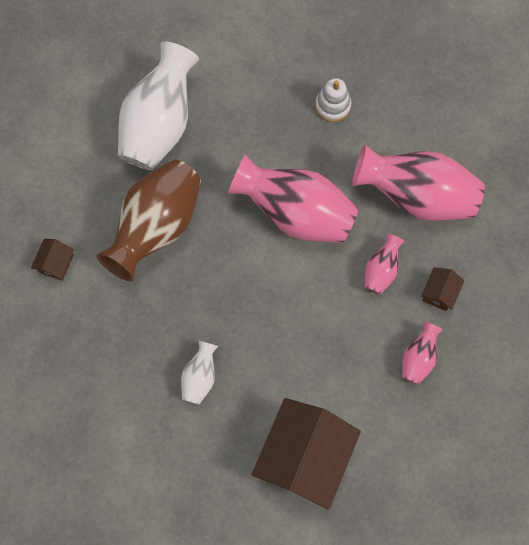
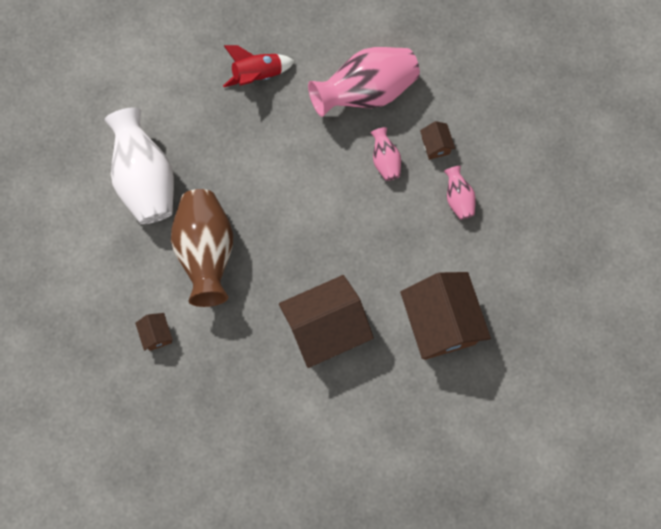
camera: 40 degrees left, 0 degrees up
(200, 376) = (326, 329): white vase -> brown house
(295, 212) = (295, 167): pink vase -> none
(332, 106) = (257, 75): white stacking toy -> red rocket

